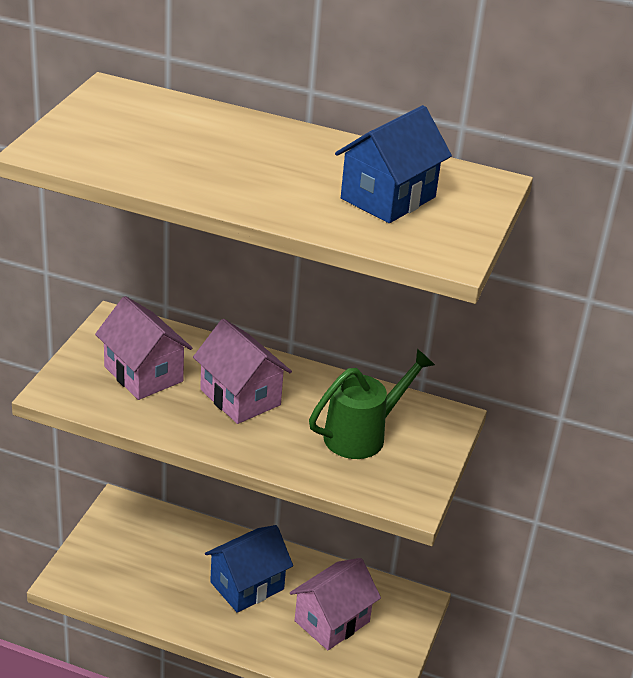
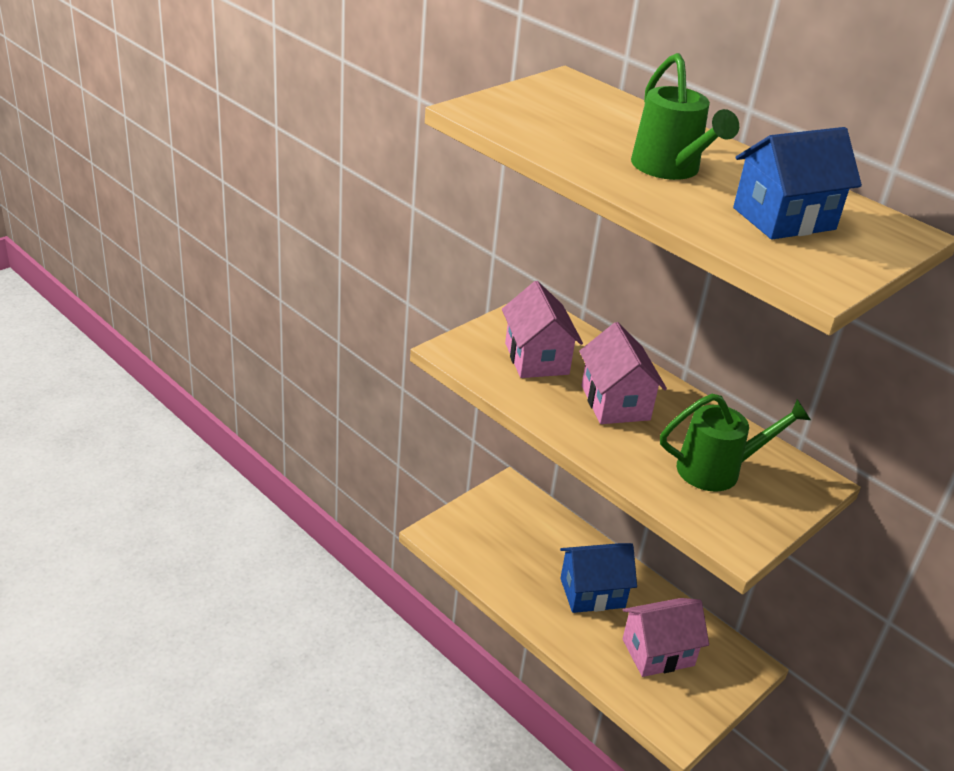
camera: 25 degrees right, 0 degrees up
(264, 171) = (670, 169): none -> green watering can

